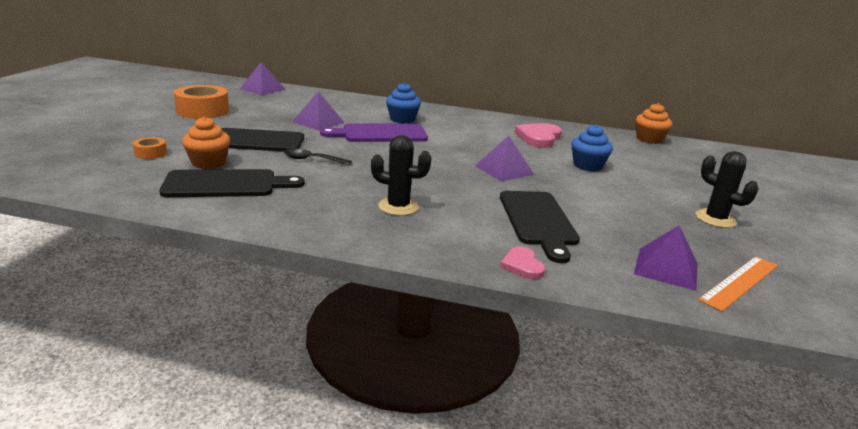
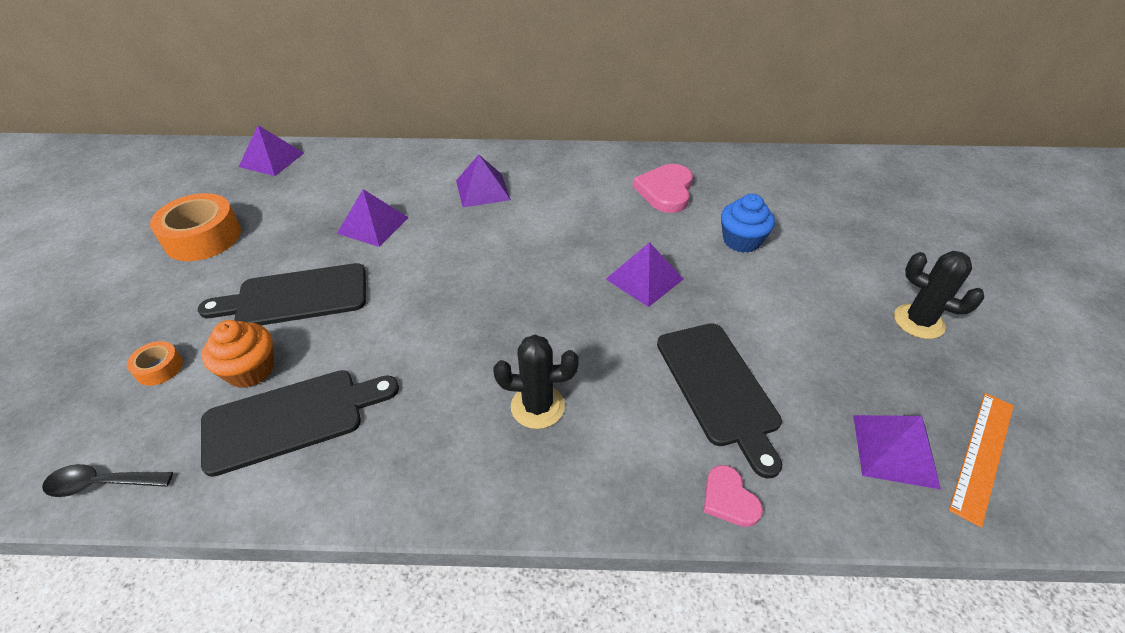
camera: 10 degrees left, 20 degrees up
(312, 160) = (391, 323): black spoon -> black spoon (101, 484)
(380, 134) = (464, 233): purple cutting board -> none
(402, 119) = (482, 190): blue cupcake -> purple pyramid
(649, 139) = (795, 160): orange cupcake -> none

